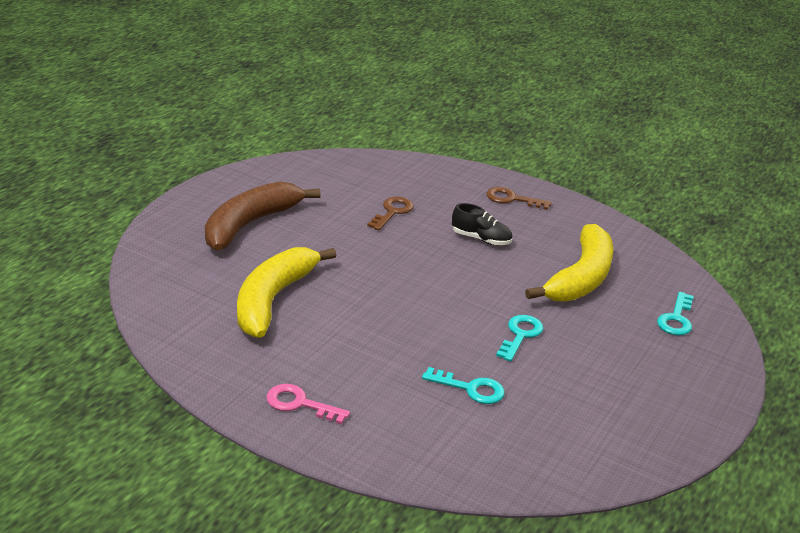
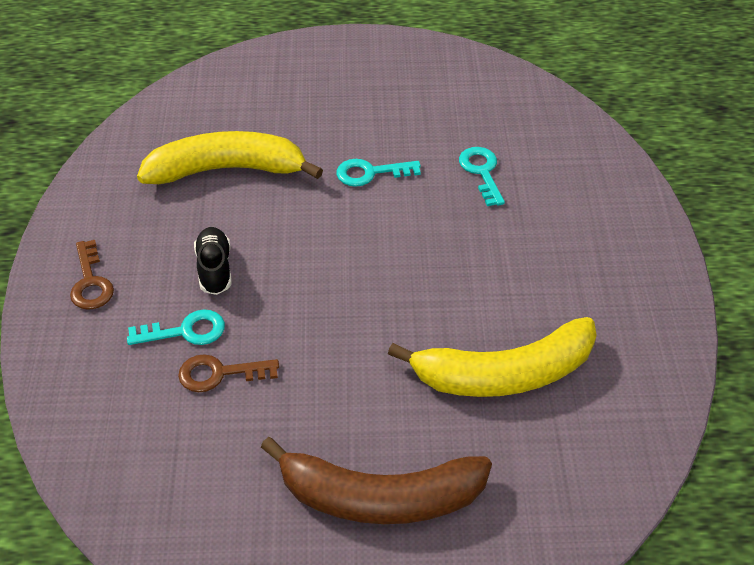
camera: 120 degrees left, 15 degrees up
(300, 404) = (623, 262): pink key -> none
(676, 319) = (243, 93): turquoise key -> turquoise key (185, 331)

